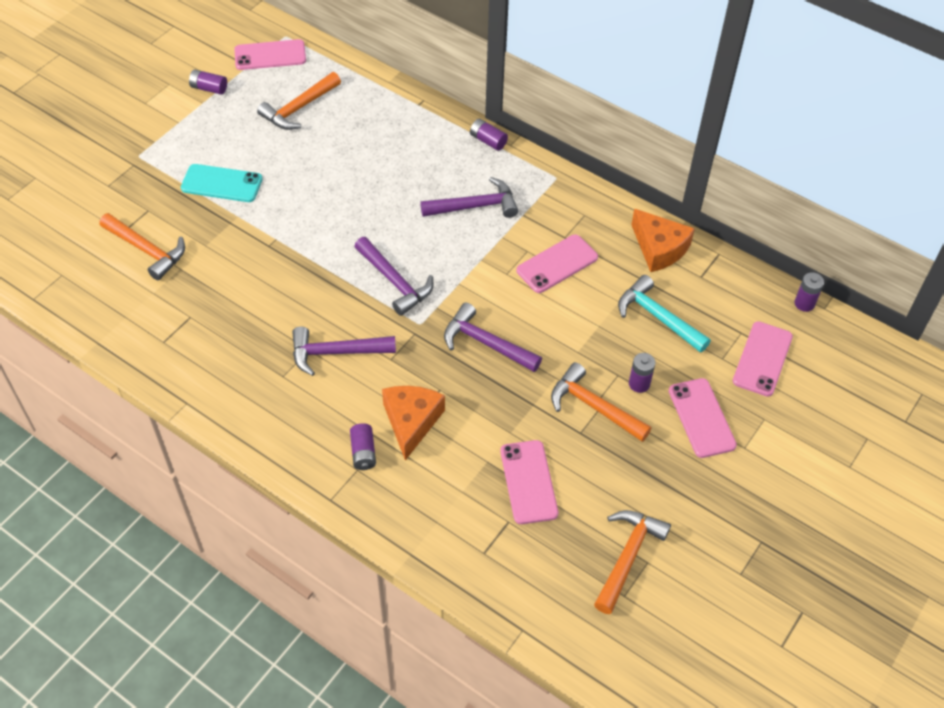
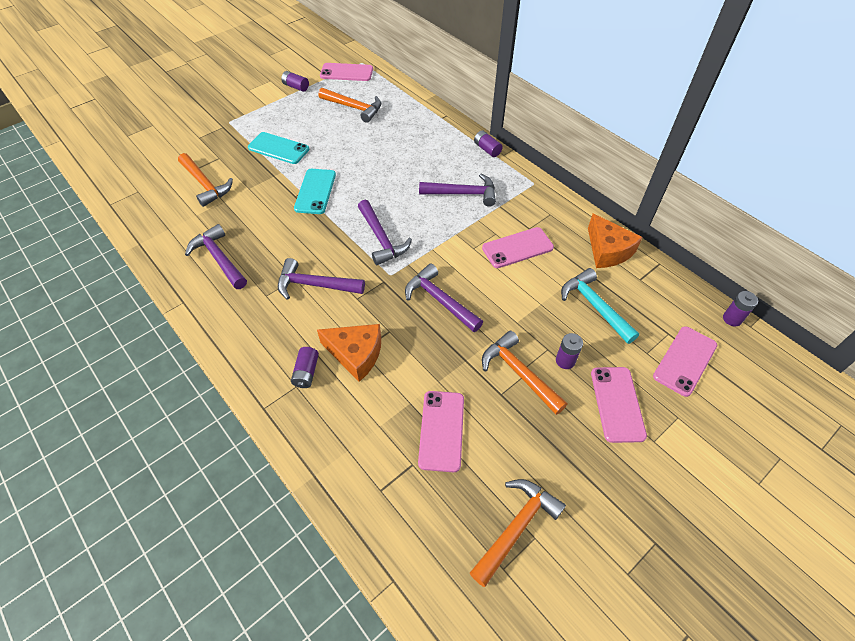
camera: 15 degrees right, 0 degrees up
(207, 343) = (219, 259): none -> purple hammer
(292, 235) = (315, 191): none -> turquoise phone
(299, 108) = (354, 108): orange hammer -> orange hammer turned 120 degrees counterclockwise
(411, 422) = (356, 354): orange cheese -> orange cheese turned 90 degrees clockwise

